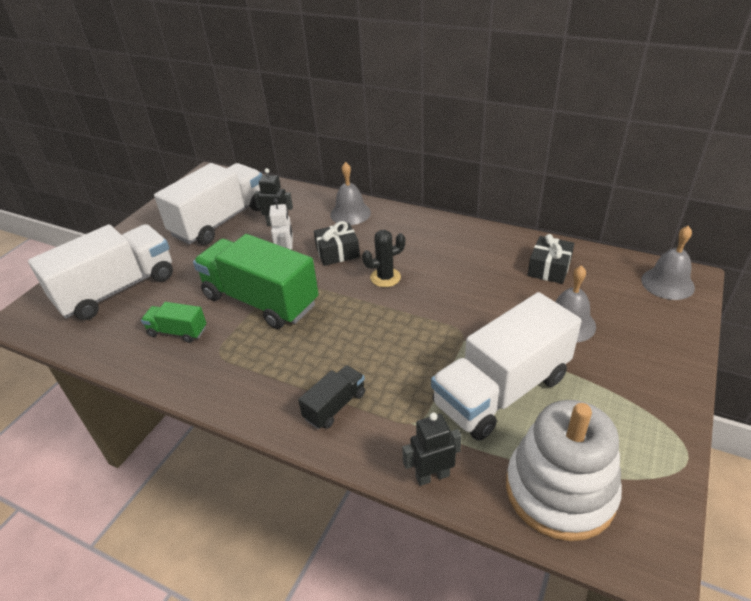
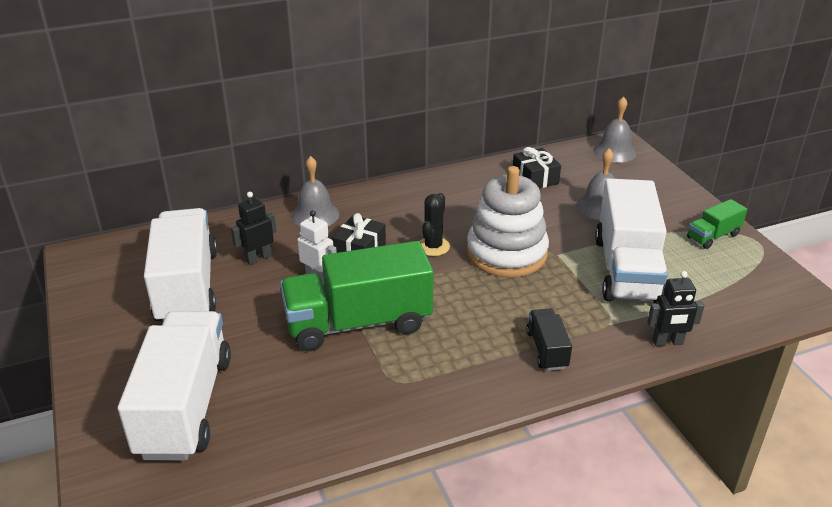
camera: 50 degrees left, 5 degrees down
(178, 332) = (325, 393): green truck -> green truck (713, 236)
(432, 476) = (667, 342): black robot -> black robot turned 120 degrees counterclockwise
(560, 490) = (734, 300): white stacking toy -> white stacking toy (506, 253)

